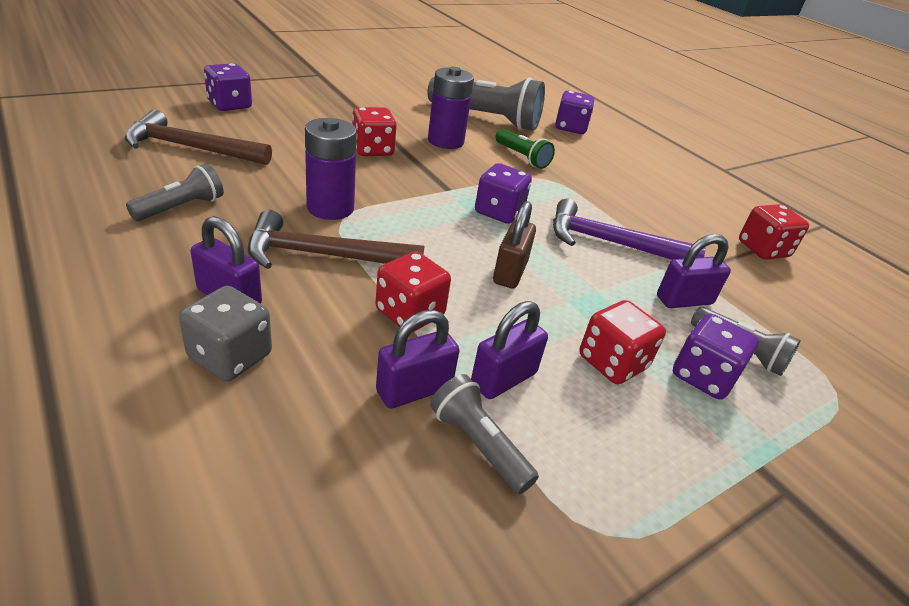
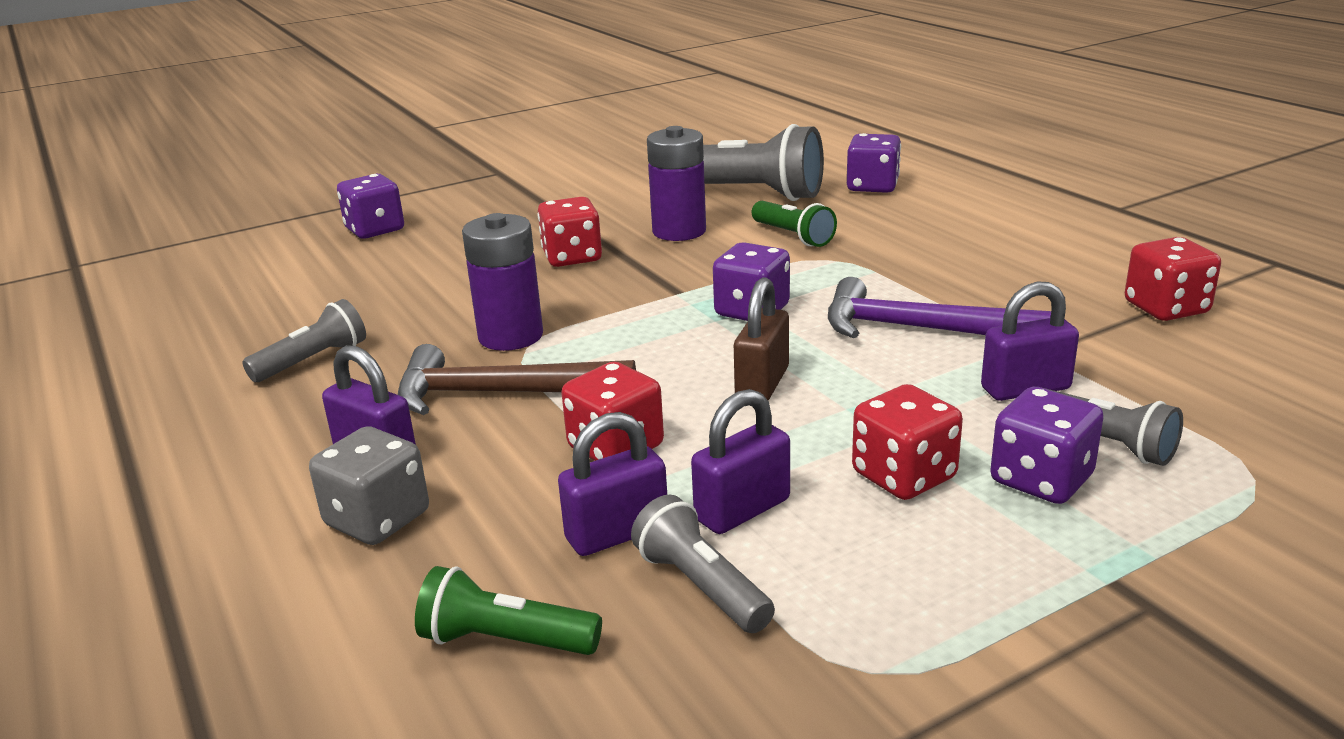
camera: 10 degrees right, 10 degrees down
(191, 148) = (324, 289): brown hammer -> none
(332, 482) = (505, 641): none -> green flashlight

